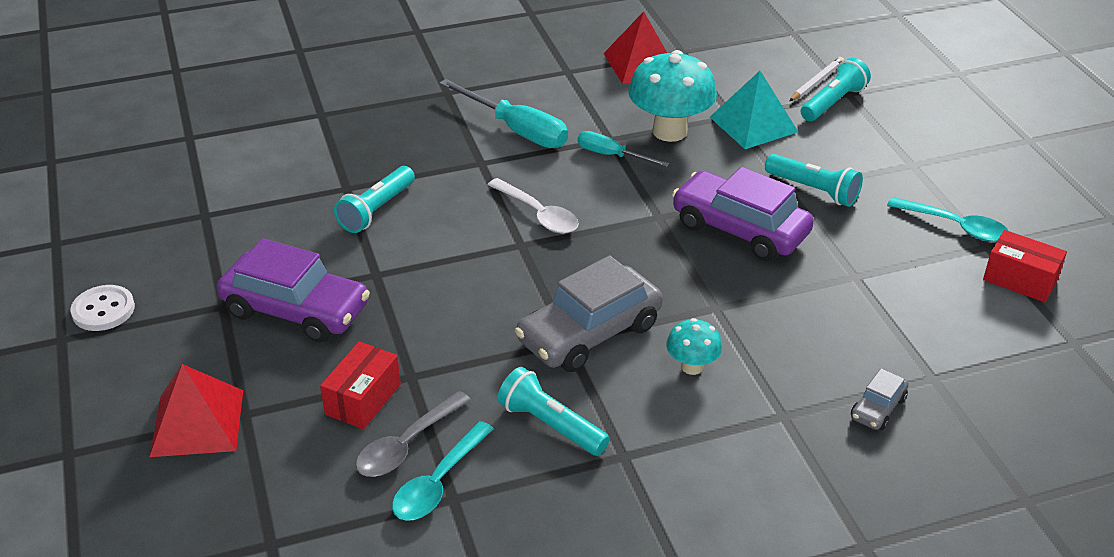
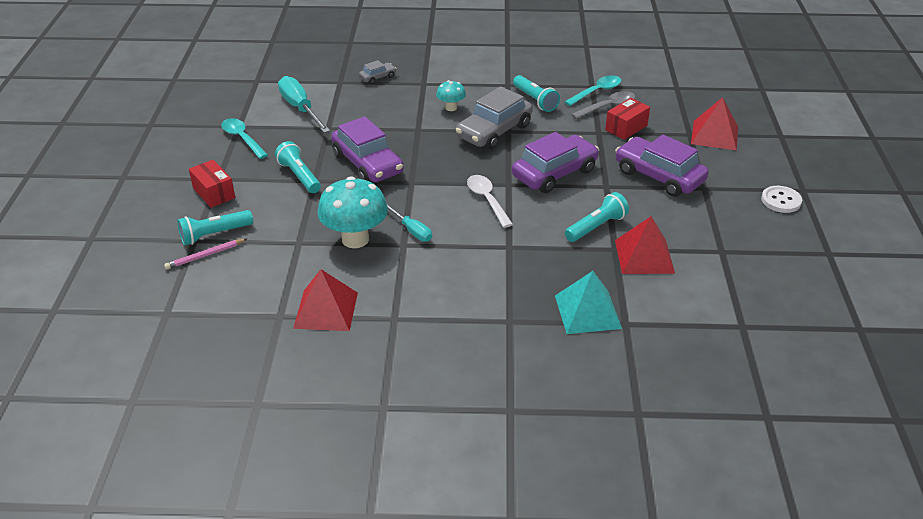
camera: 160 degrees left, 0 degrees up
(307, 187) = (644, 256): none -> red pyramid
(460, 277) = (554, 173): none -> purple car
(516, 130) = (469, 268): turquoise screwdriver -> turquoise screwdriver (300, 108)
(589, 333) = (494, 131): grey car -> grey car turned 150 degrees clockwise
(753, 124) = (290, 231): turquoise pyramid -> turquoise pyramid (587, 311)
(816, 82) = (205, 256): white pencil -> pink pencil
(1020, 280) = (244, 108): red box -> red box (214, 193)

